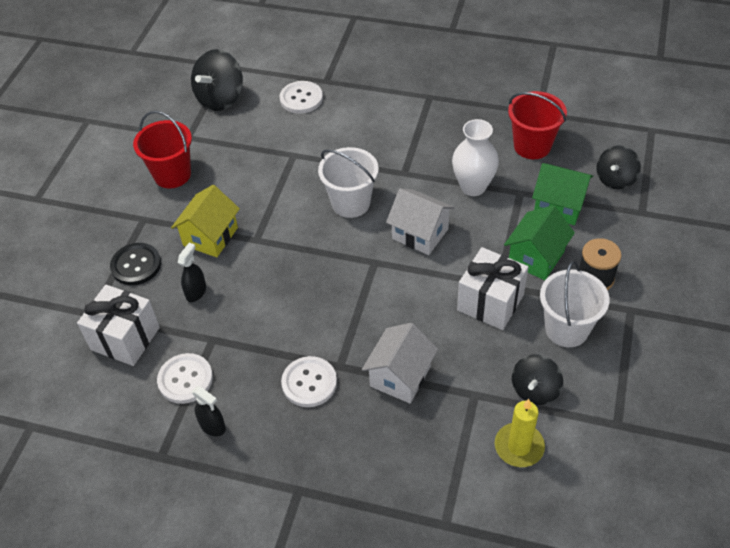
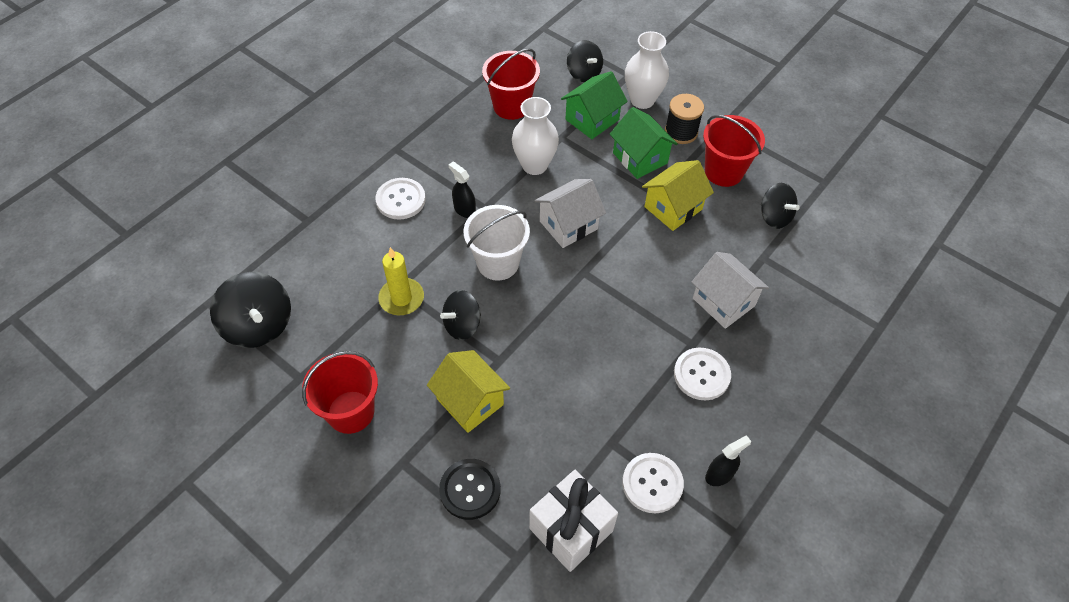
camera: 70 degrees left, 5 degrees up
(196, 292) = (541, 439): black spray bottle -> black spray bottle (464, 210)
(278, 205) = (462, 325): none -> black spinning top
(301, 98) = (318, 251): white button -> white button (401, 200)
(490, 302) = (673, 208): white gift -> yellow house
(519, 446) = (824, 249): yellow candle -> yellow candle (401, 298)
(566, 329) = (723, 171): white bucket -> red bucket
(615, 234) = (642, 100): none -> white vase

